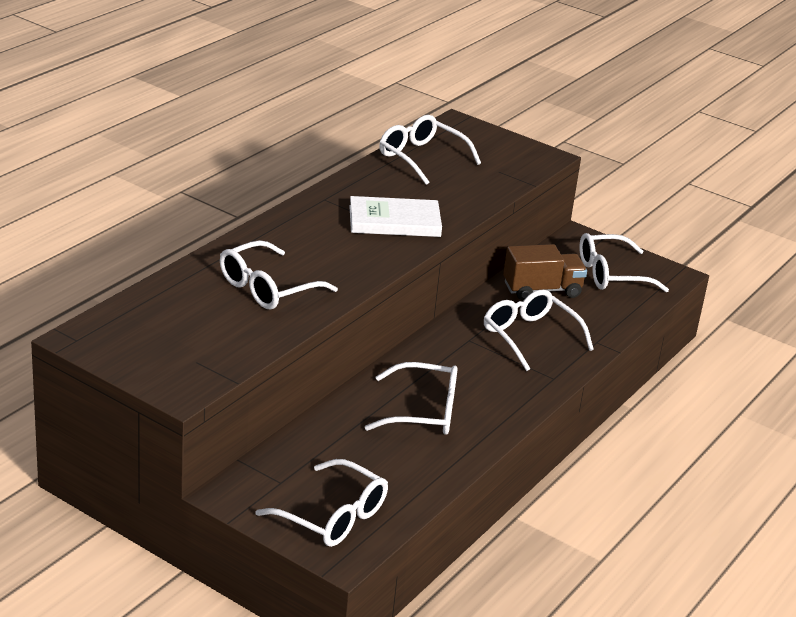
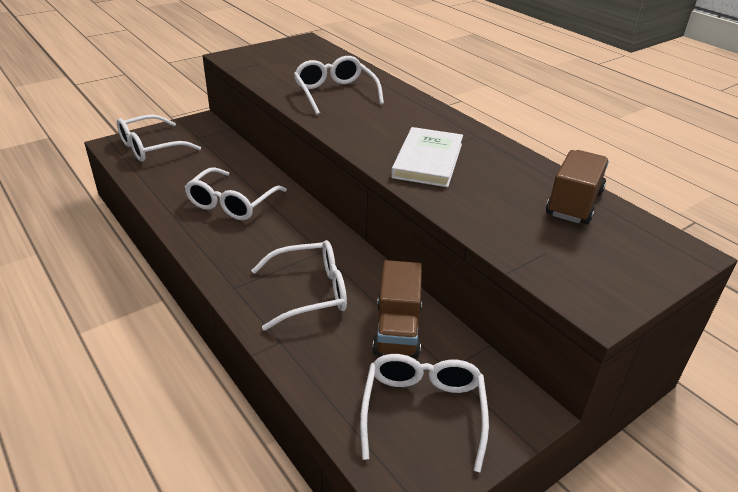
camera: 110 degrees right, 5 degrees up
(421, 158) = (574, 203): white glasses -> brown truck

